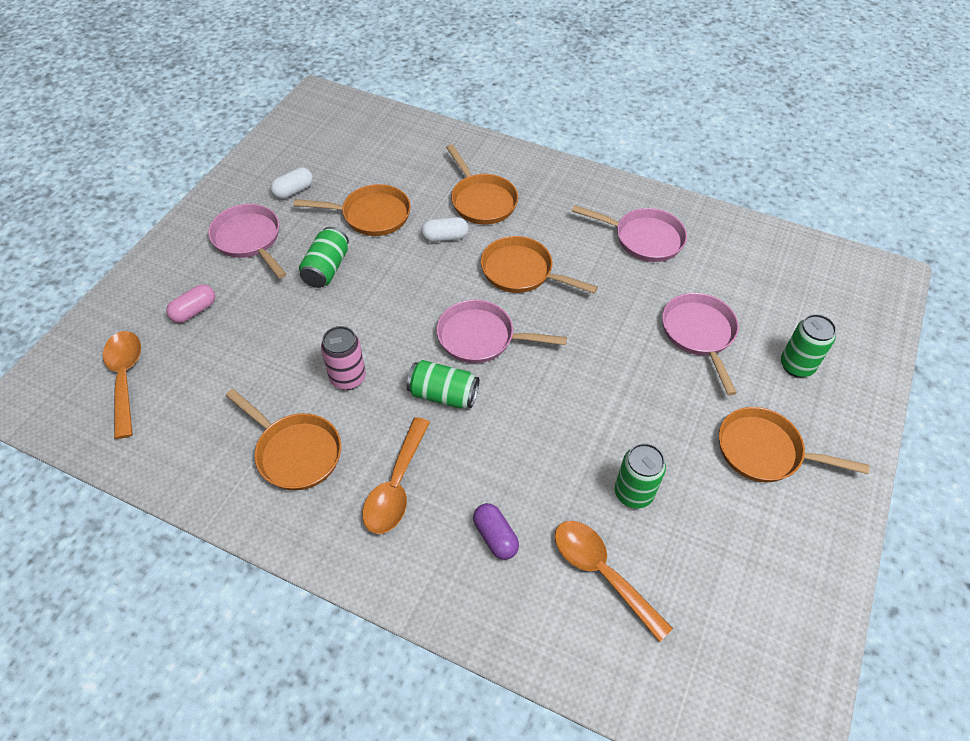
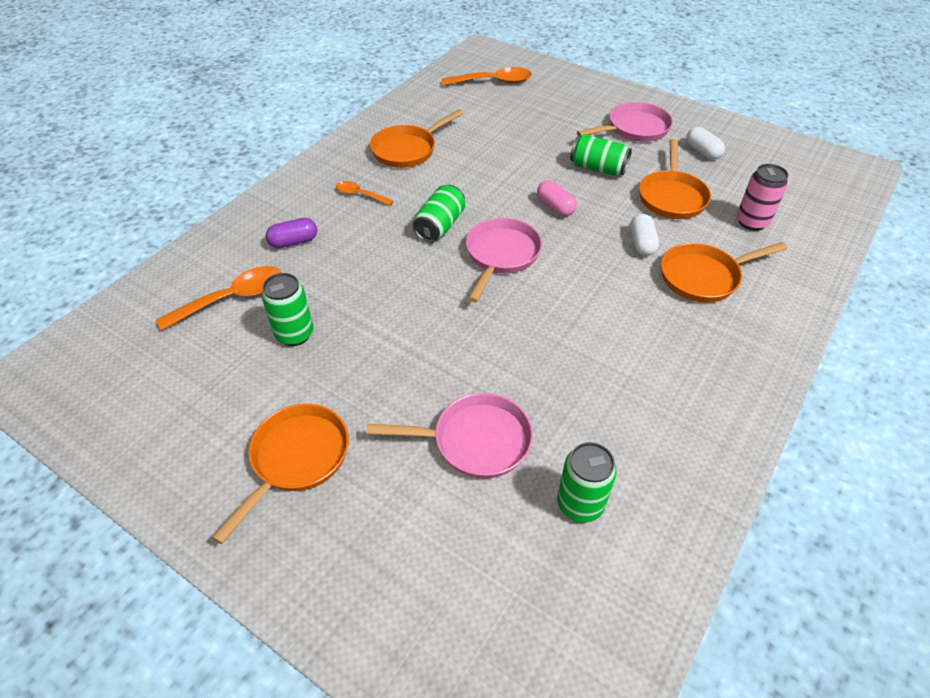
camera: 100 degrees right, 5 degrees down
(194, 311) = (553, 106): pink capsule -> pink capsule (555, 207)
(348, 378) = (471, 176): pink can -> pink can (752, 222)
(396, 486) = (360, 195): orange spoon -> orange spoon, size x0.58
(521, 272) = (588, 295): orange pan -> none
(643, 238) = (645, 421): pink pan -> none
(796, 365) = (403, 539): green can -> green can (580, 504)

